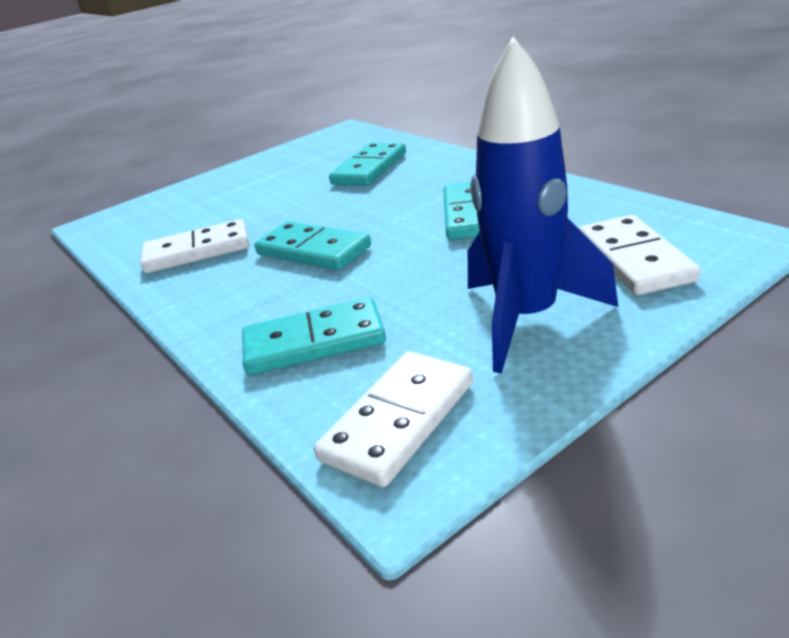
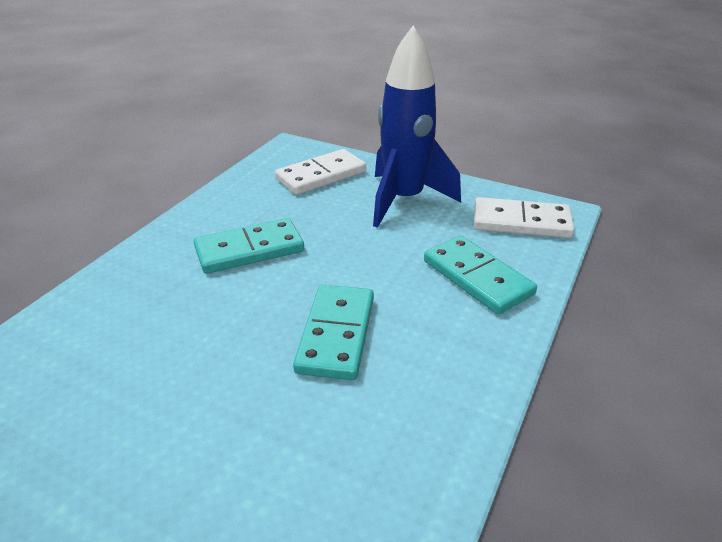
camera: 120 degrees left, 5 degrees up
(197, 251) = (359, 458): white domino -> none
(370, 168) = (87, 368): turquoise domino -> none

